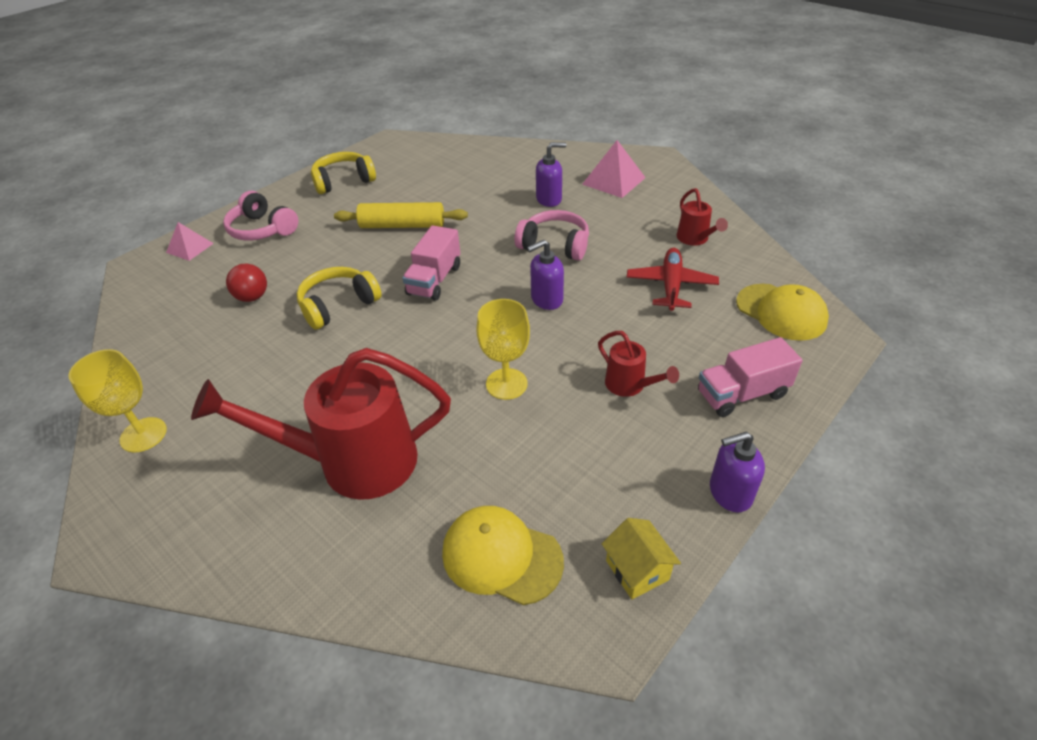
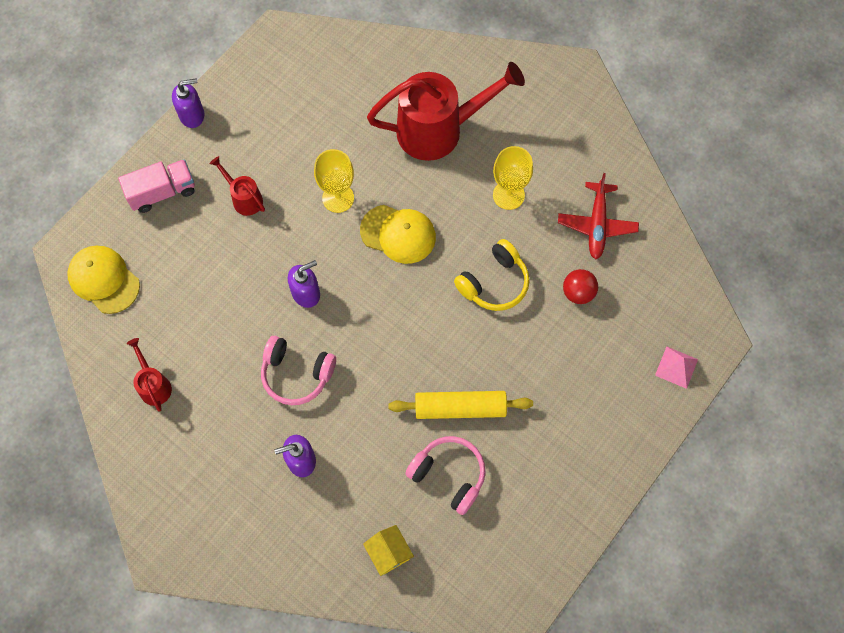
camera: 175 degrees right, 25 degrees up
(143, 435) = (597, 147): yellow goblet -> yellow goblet (508, 195)
(262, 229) = (612, 400): pink headphones -> pink headphones (448, 475)
(343, 181) = (551, 501): yellow headphones -> none
(434, 280) = (412, 318): pink truck -> none
(501, 556) = (335, 72): yellow cap -> yellow cap (398, 234)
(613, 181) = (223, 501): pink pyramid -> none
(637, 570) = (257, 67): yellow house -> yellow house (389, 553)
(671, 285) = (191, 313): red plane -> red plane (597, 225)

